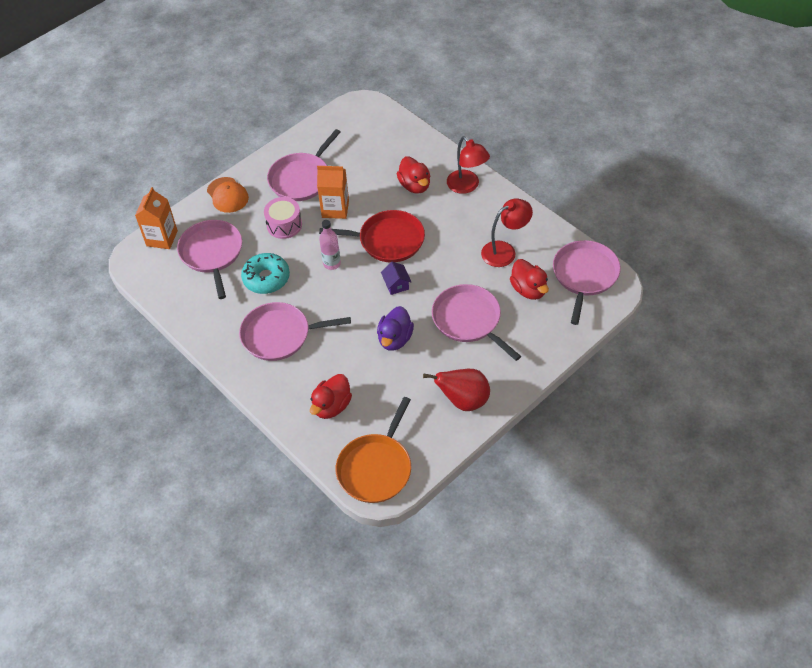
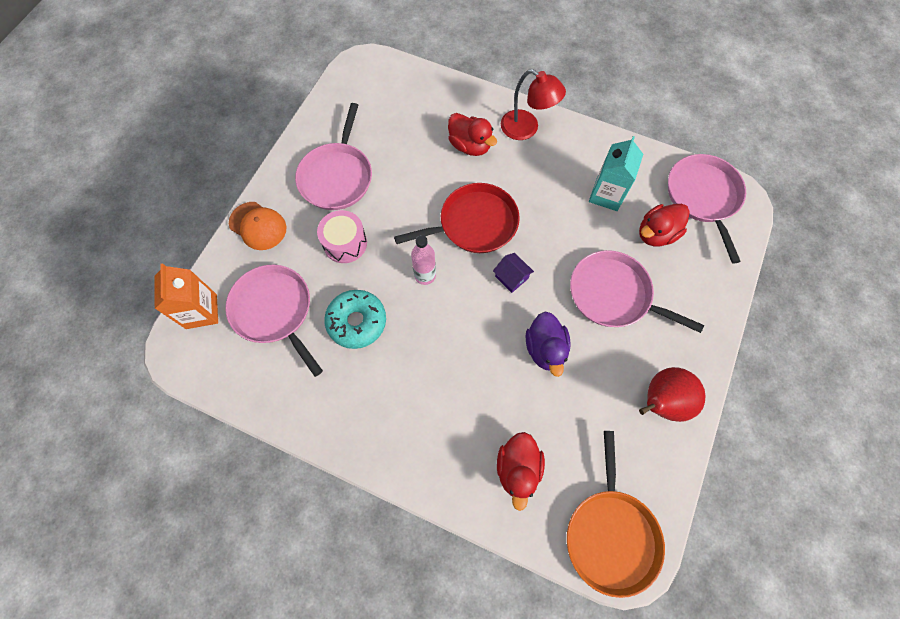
camera: 25 degrees left, 15 degrees up
(280, 335) = (409, 394): pink pan -> none
(335, 209) = (395, 203): orange carton -> none
(505, 251) = (606, 194): red lamp -> turquoise carton
(529, 290) = (656, 234): red duck -> red duck turned 105 degrees clockwise

